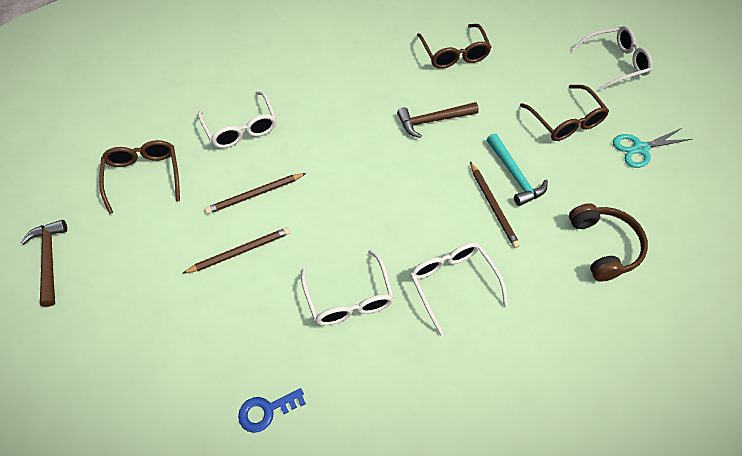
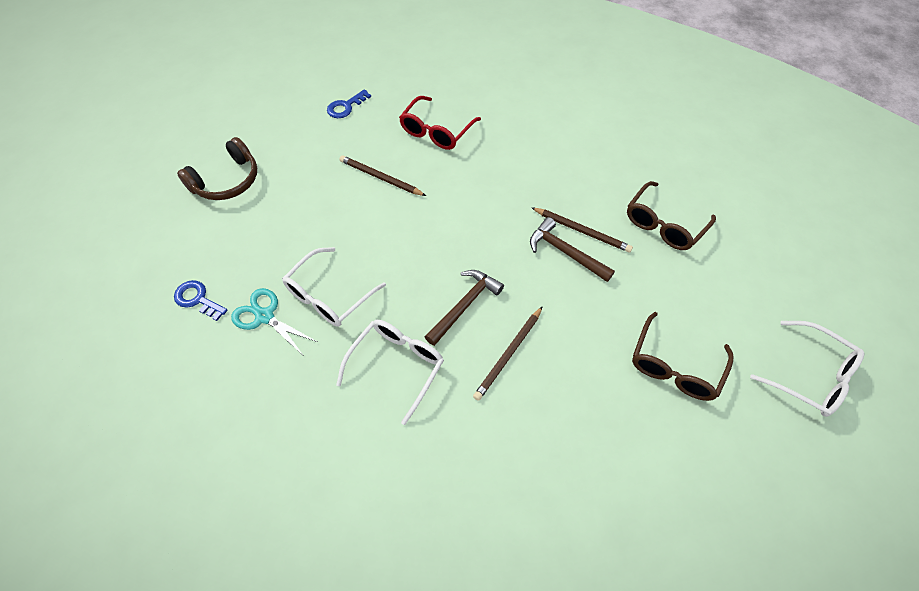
camera: 55 degrees right, 0 degrees up
(49, 259) = (242, 105): brown hammer -> brown hammer (465, 305)
(144, 176) = (346, 107): brown glasses -> blue key
(240, 251) = (322, 201): brown pencil -> brown pencil (582, 231)
(241, 128) = (436, 131): white glasses -> red glasses
(514, 175) = (561, 354): turquoise hammer -> none
(604, 246) = (541, 484): brown headphones -> brown headphones (227, 181)
(640, 148) = (708, 462): turquoise scissors -> turquoise scissors (265, 316)

